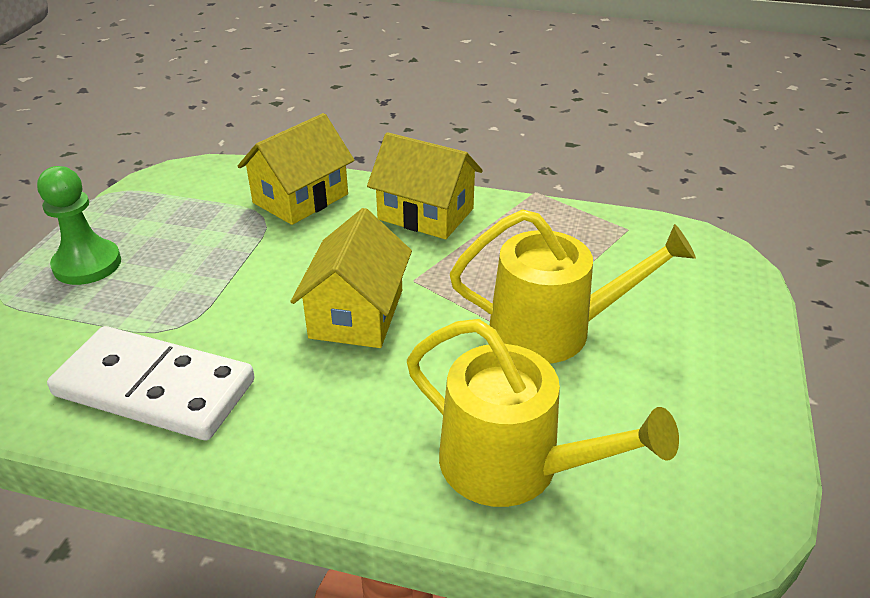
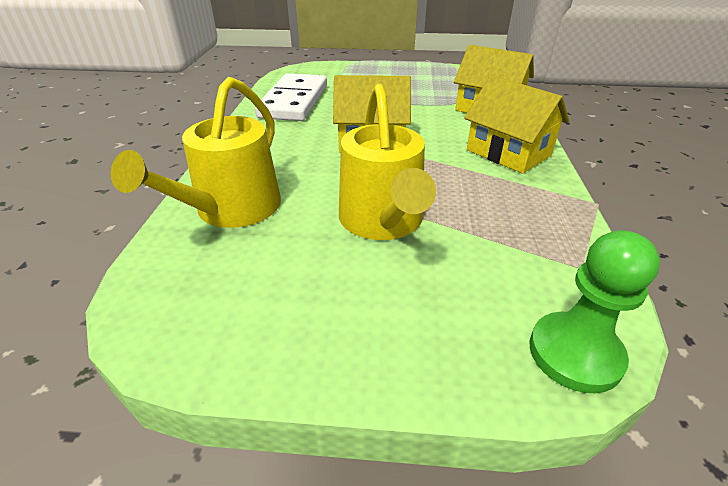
camera: 80 degrees right, 0 degrees up
(87, 264) = (384, 72): green pawn -> green pawn (575, 353)
(425, 214) = (508, 153): yellow house -> yellow house turned 60 degrees counterclockwise

